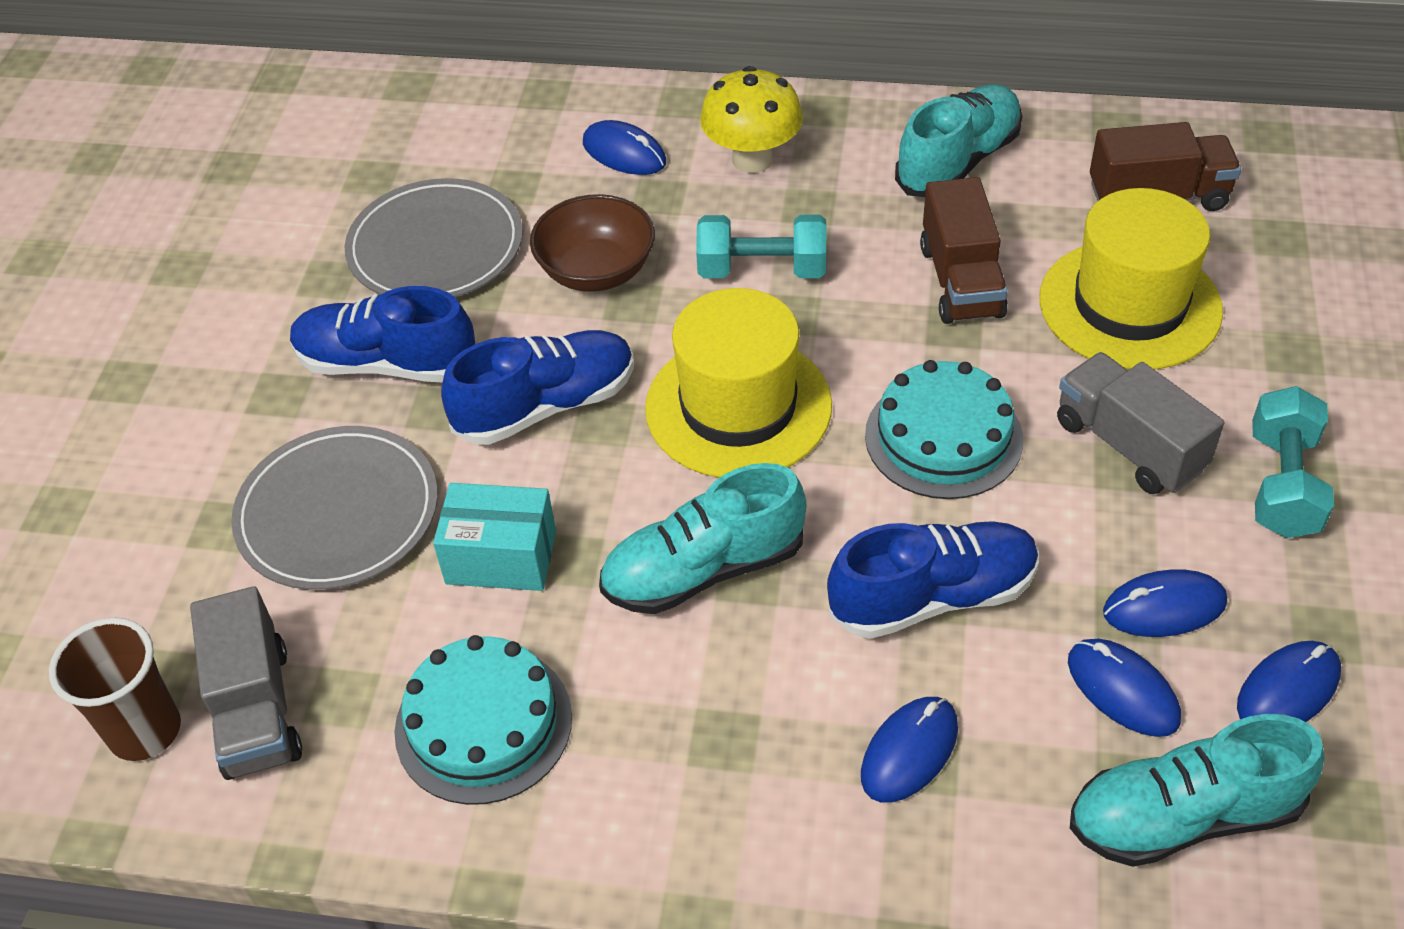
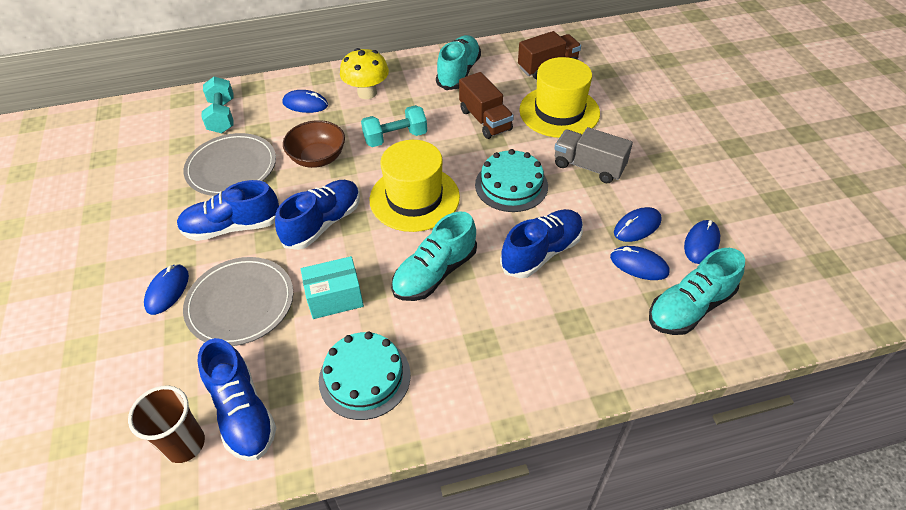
camera: 25 degrees left, 0 degrees up
(256, 710) = (242, 412): grey truck -> blue shoe
(909, 751) = (566, 320): blue mouse -> blue mouse (167, 291)
(1282, 484) = (655, 164): turquoise dumbbell -> turquoise dumbbell (222, 116)

